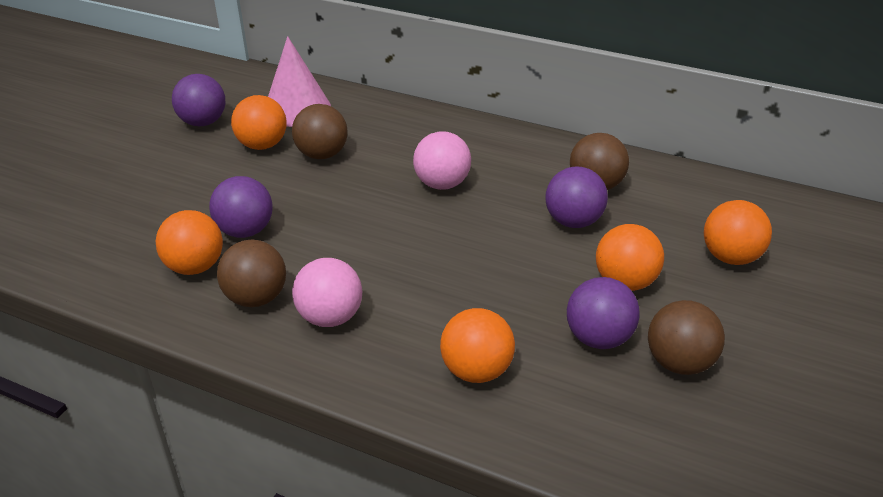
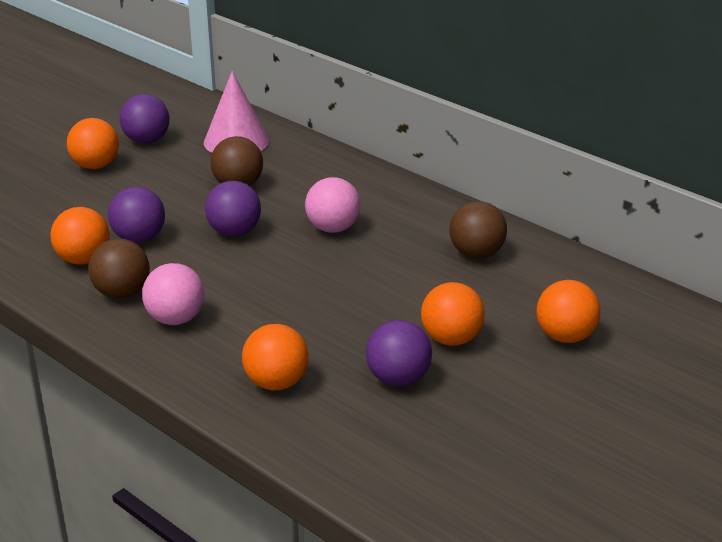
camera: 15 degrees right, 5 degrees down
(262, 145) = (189, 168): orange ball -> orange ball (96, 166)
(574, 221) = (435, 280): purple ball -> purple ball (234, 232)
(680, 363) = (458, 411): brown ball -> none

